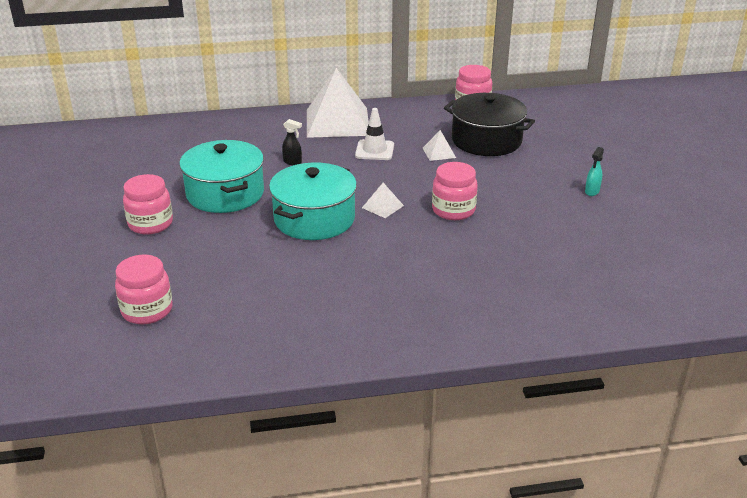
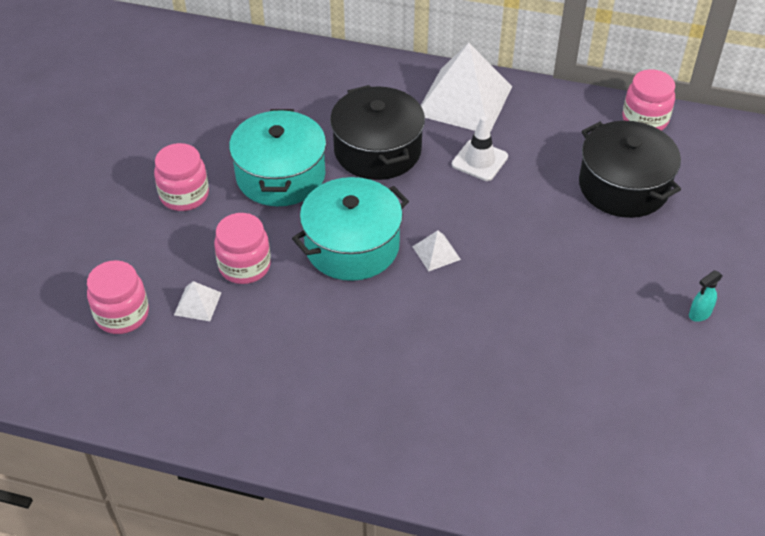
camera: 25 degrees right, 15 degrees up
(292, 162) = (377, 150): black spray bottle -> black pot
(439, 152) = (553, 188): white pyramid -> white pyramid (197, 303)
(453, 210) = (512, 286): pink jar -> pink jar (244, 266)

